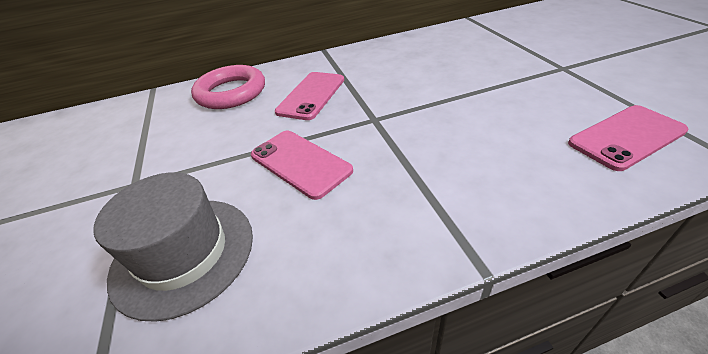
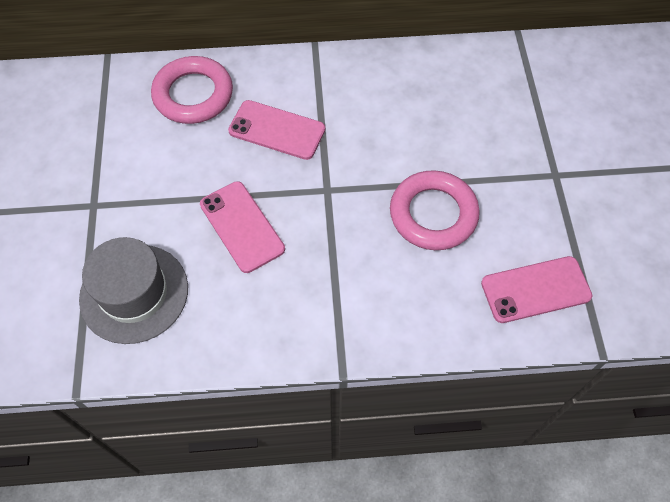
camera: 10 degrees right, 20 degrees up
(311, 95) = (277, 130): pink phone -> pink phone turned 75 degrees clockwise
(482, 111) = (433, 214): none -> pink ring

